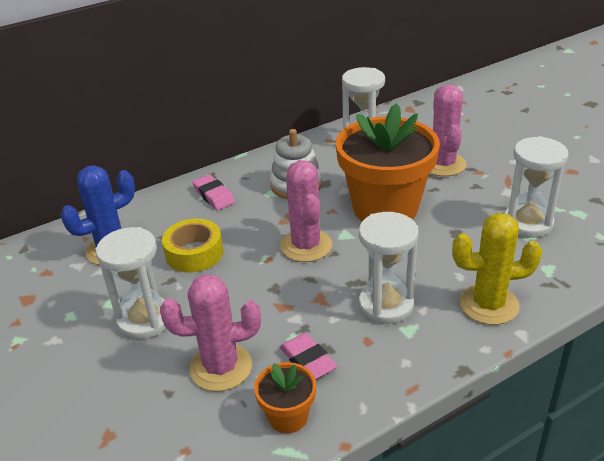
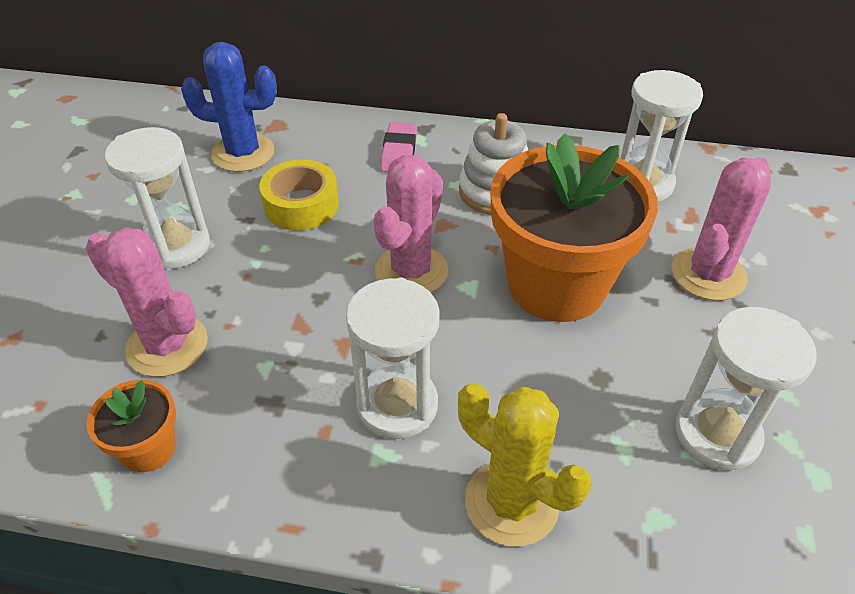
camera: 40 degrees right, 10 degrees up
(308, 360) = (242, 404): pink eraser -> none

